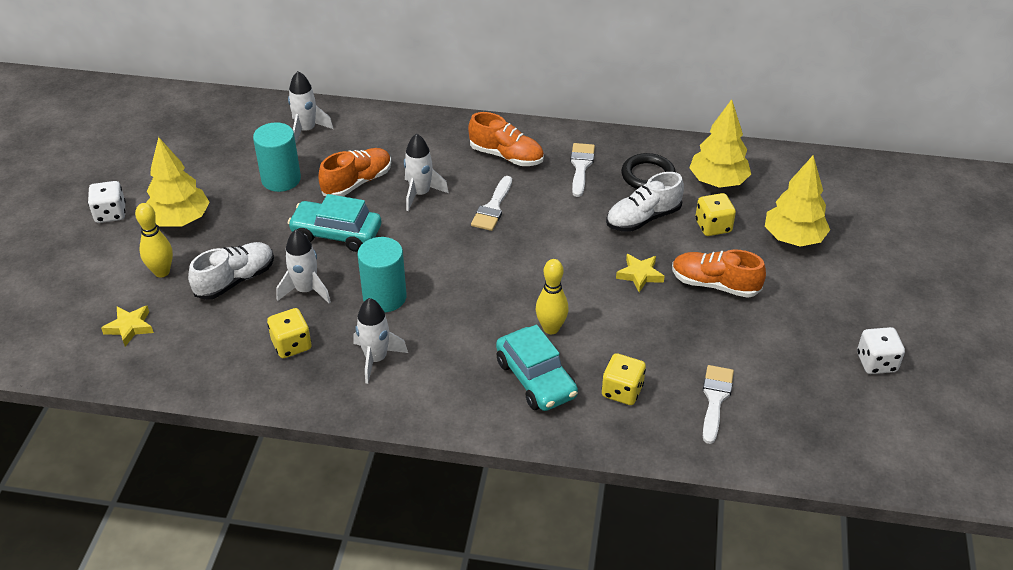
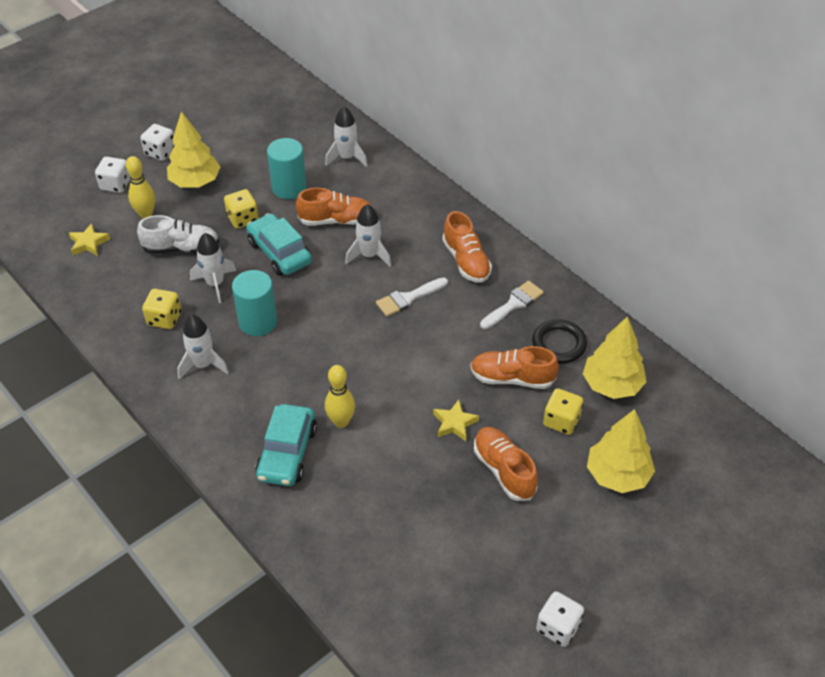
camera: 40 degrees right, 5 degrees up
(95, 264) = (116, 185): none -> white dice
(622, 391) = (335, 505): yellow dice -> yellow dice (243, 219)
(643, 218) = (512, 378): white shoe -> orange shoe
(715, 399) = (394, 561): white brush -> none

